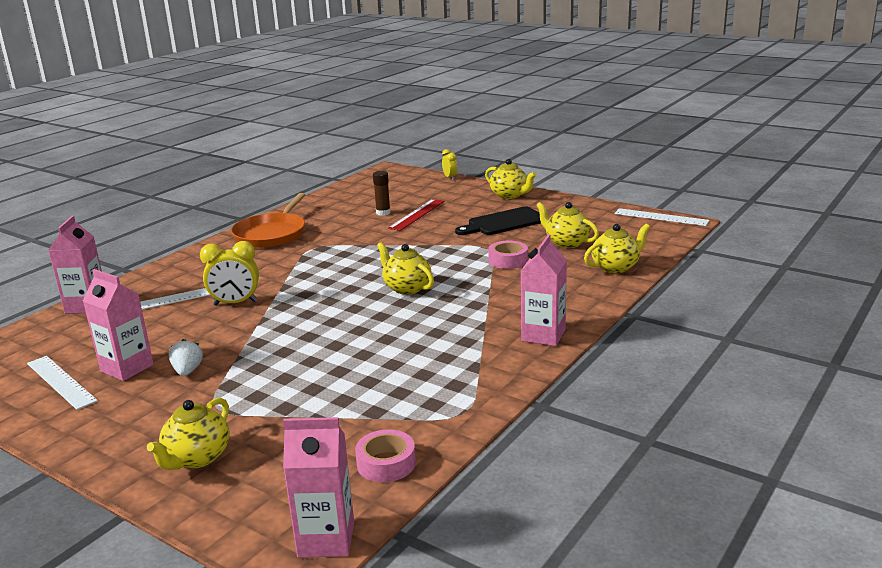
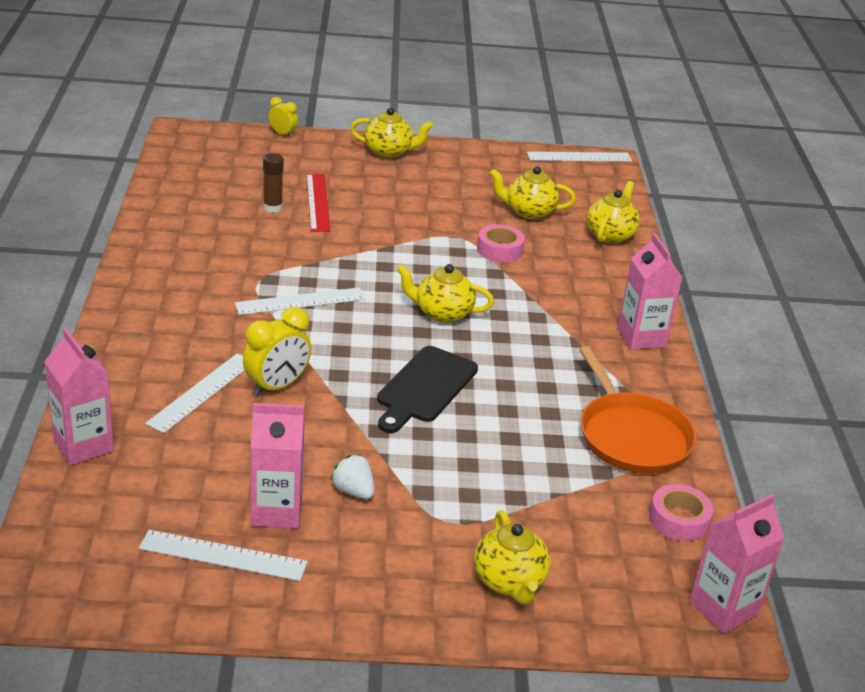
camera: 40 degrees left, 10 degrees up
(271, 234) = (172, 271): orange pan -> orange pan (631, 436)
(322, 263) = (300, 301): none -> white ruler
(504, 222) = (431, 195): black cutting board -> black cutting board (425, 387)

